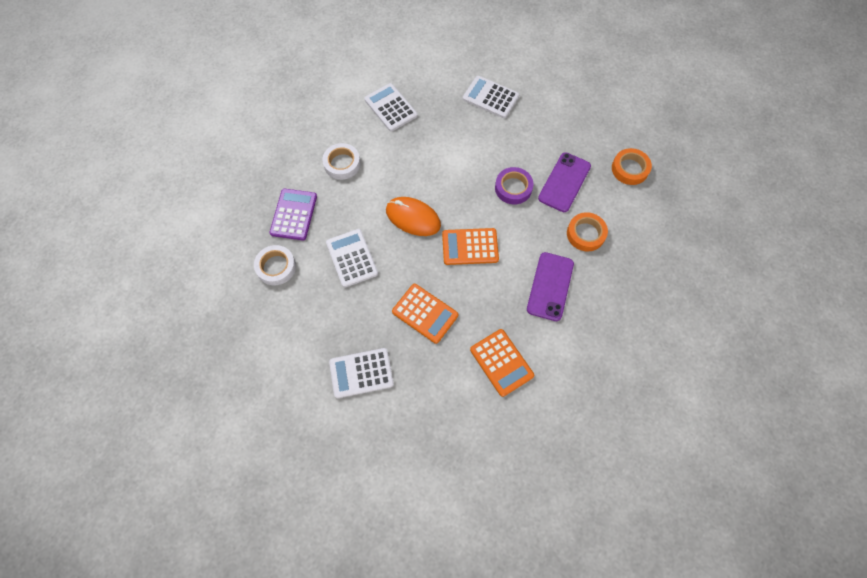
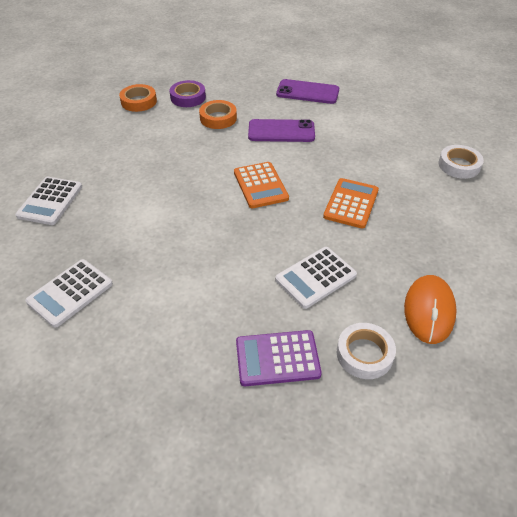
camera: 105 degrees left, 20 degrees down
(342, 164) = (177, 324): white tape -> white tape (459, 165)
(361, 373) = (442, 236): white calculator -> none
(413, 218) = (240, 235): orange mouse -> orange mouse (429, 310)
(501, 362) = (370, 148): orange calculator -> none
(513, 188) = (178, 167): purple tape -> purple tape (188, 97)
(564, 182) = (163, 136): purple phone -> purple phone (307, 92)

